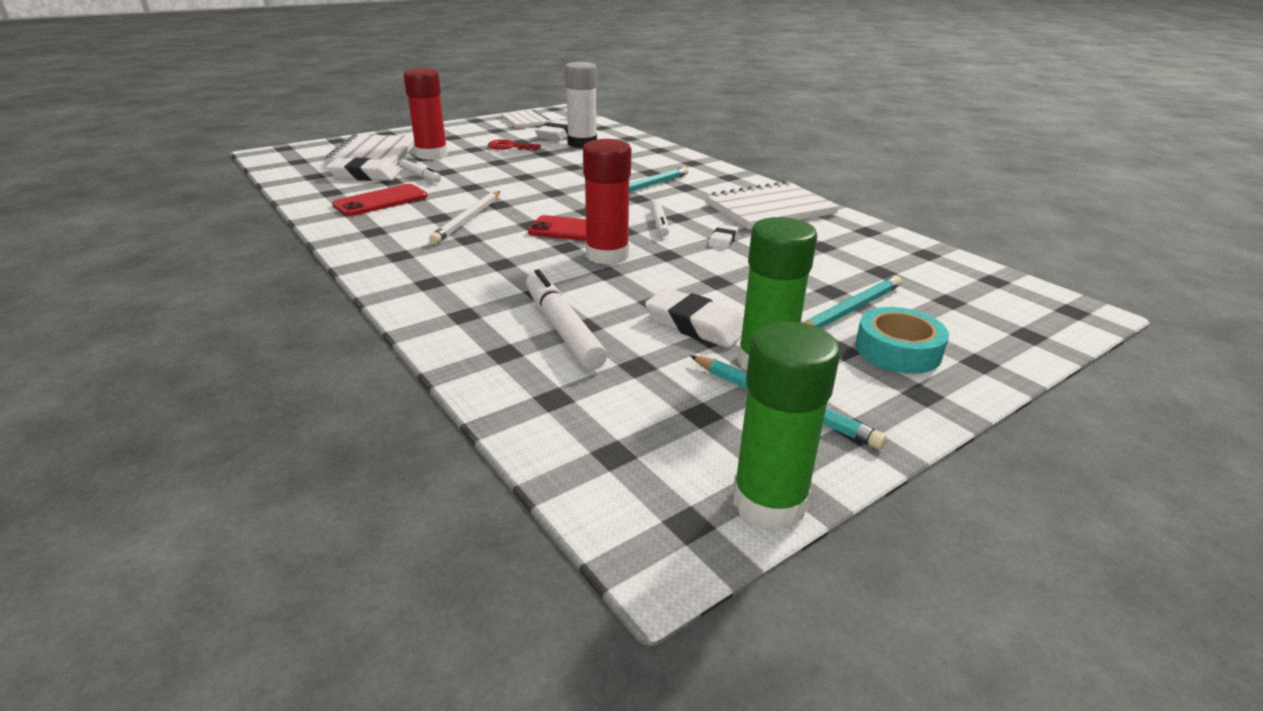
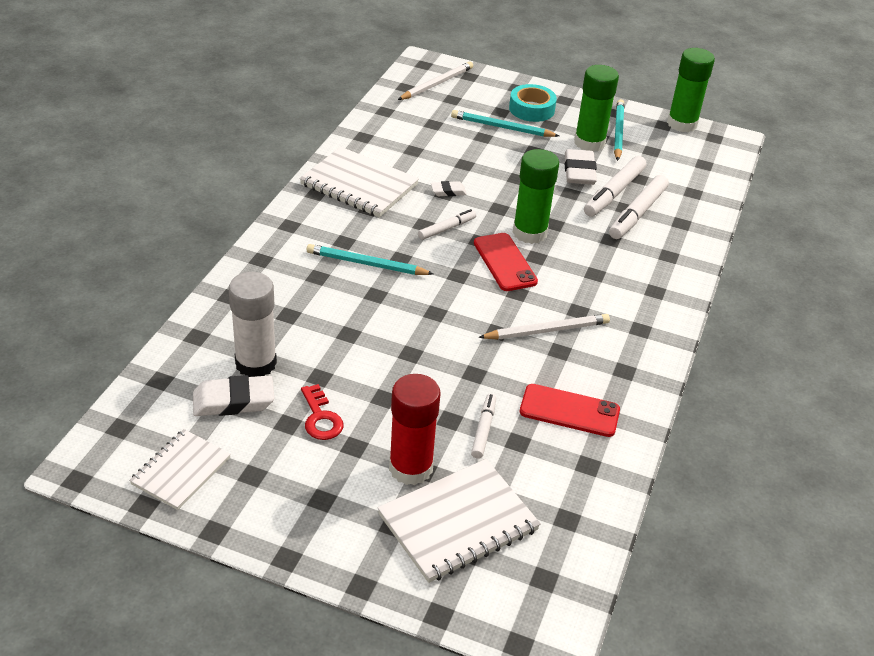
camera: 125 degrees left, 10 degrees up
(365, 175) = (525, 474): white eraser -> none
(607, 255) = (529, 233): red glue stick -> green glue stick
(623, 330) = (614, 193): none -> white marker
(1000, 302) = (436, 84): none -> white pencil

